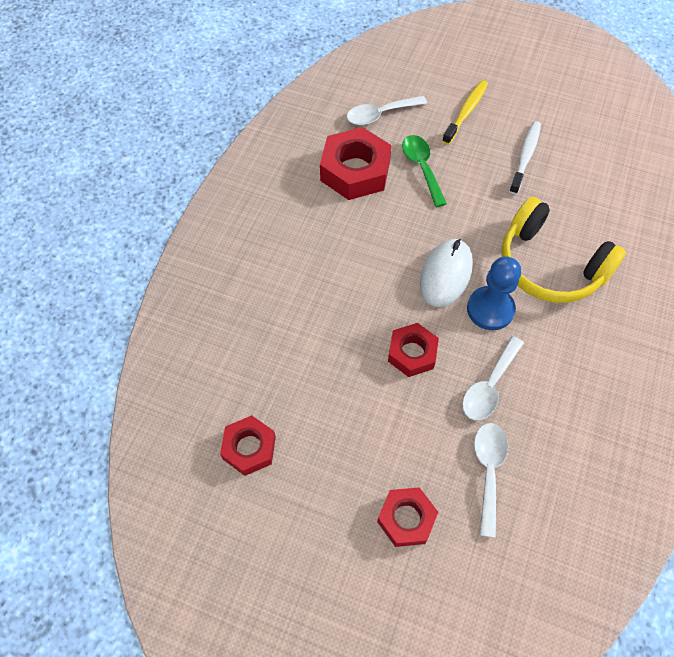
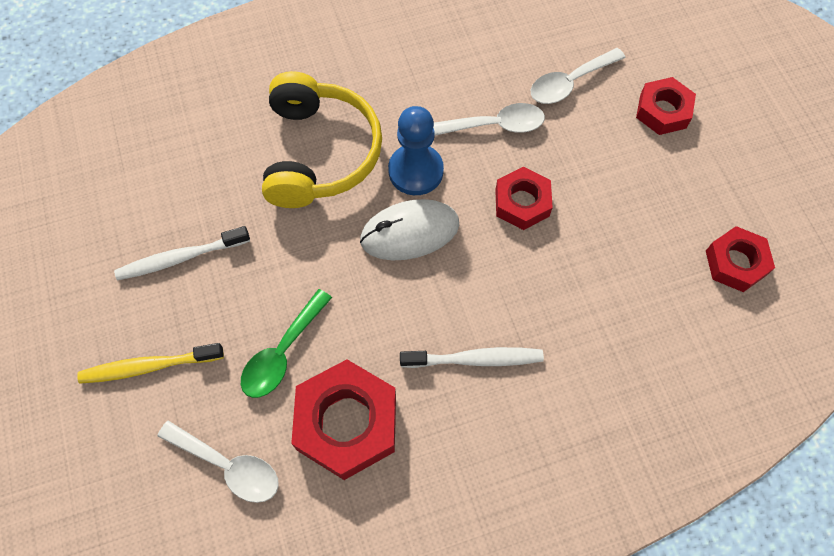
camera: 130 degrees left, 5 degrees up
(333, 249) = (475, 359): none -> white toothbrush

